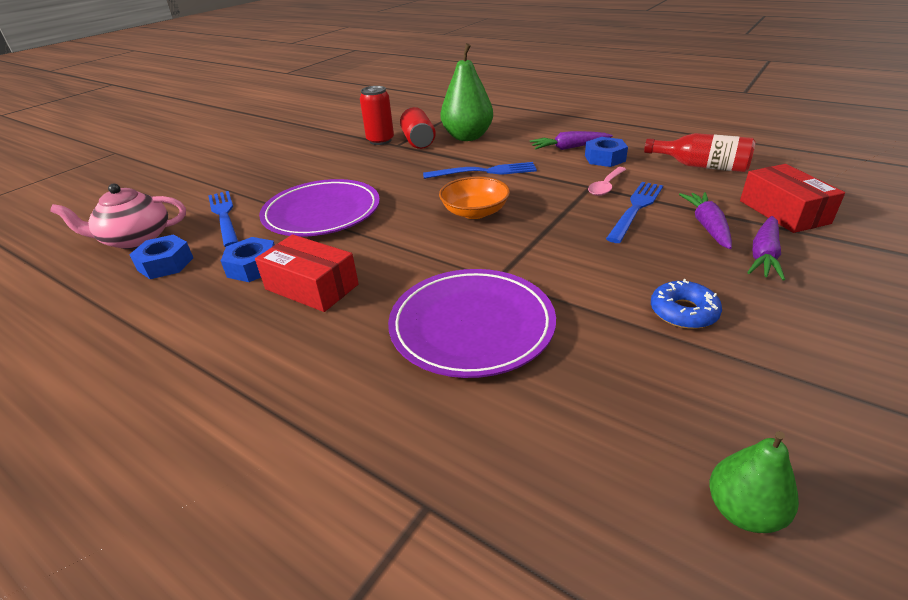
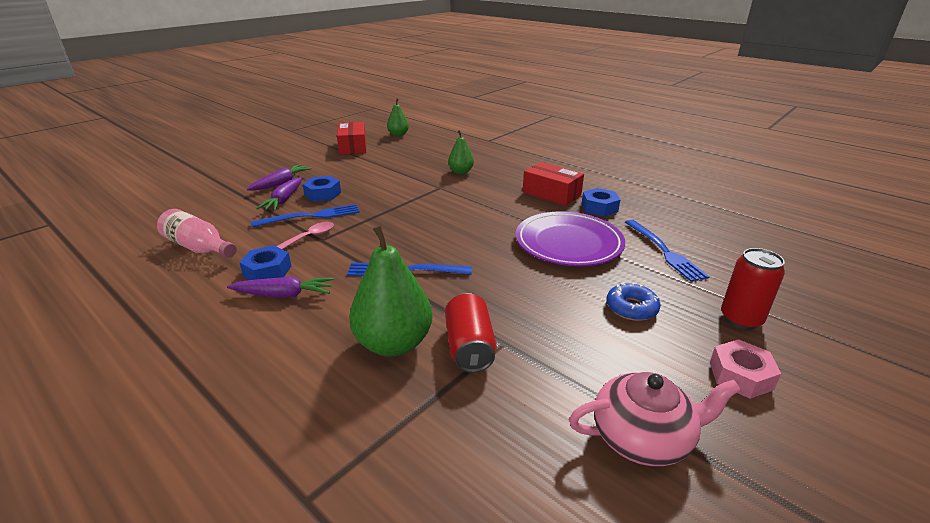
camera: 175 degrees left, 5 degrees down
(136, 239) = (725, 238): pink teapot -> pink teapot (643, 437)
(165, 264) = (670, 216): blue nut -> blue nut (323, 194)
(256, 148) = (740, 376): none -> pink nut
(380, 140) = (529, 360): red can -> red can (741, 319)
(471, 326) = (461, 172): purple plate -> green pear
(475, 212) = (434, 228): orange bowl -> none
(636, 209) = (311, 216): blue fork -> blue fork turned 150 degrees counterclockwise
(683, 312) = (357, 168): blue donut -> blue donut (631, 308)
(701, 166) = (199, 247): red bottle -> pink bottle
(783, 212) = (221, 203): red box -> red box (353, 147)

